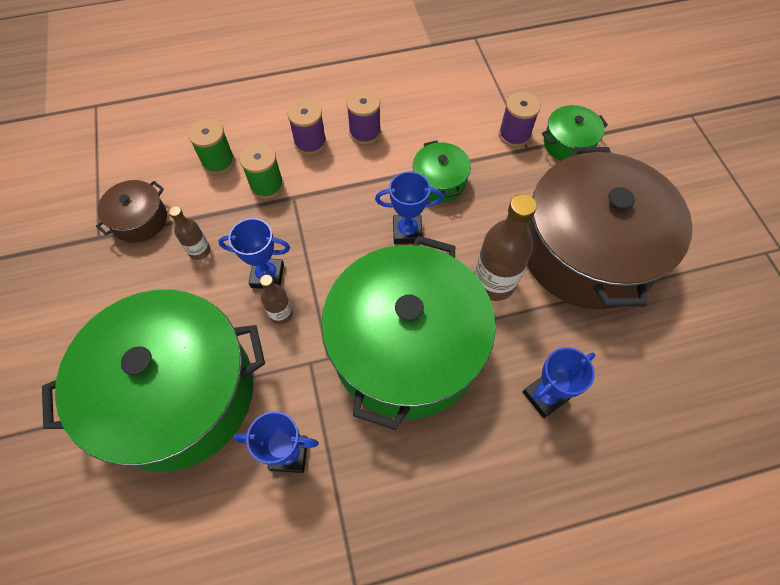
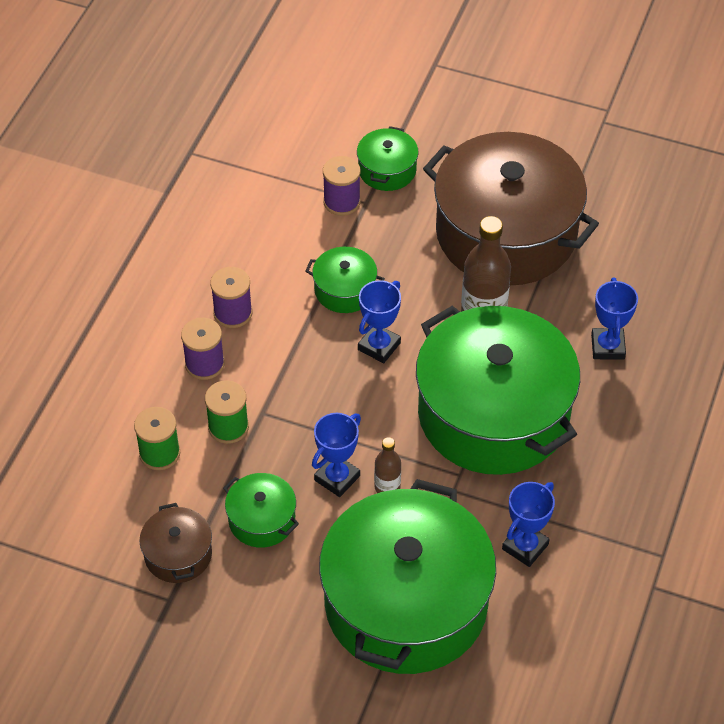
camera: 55 degrees left, 10 degrees down
(199, 251) = (262, 519): brown bottle -> green pot

